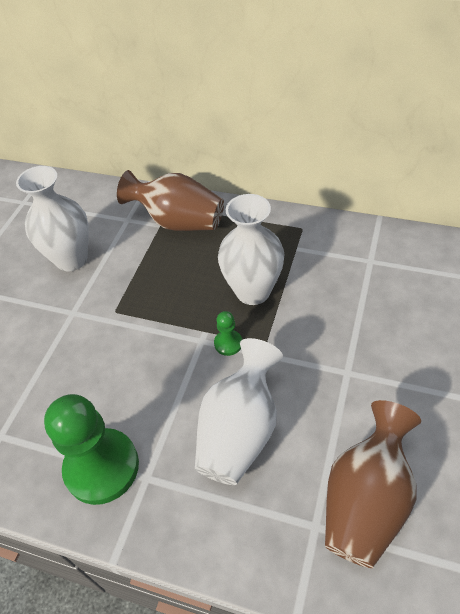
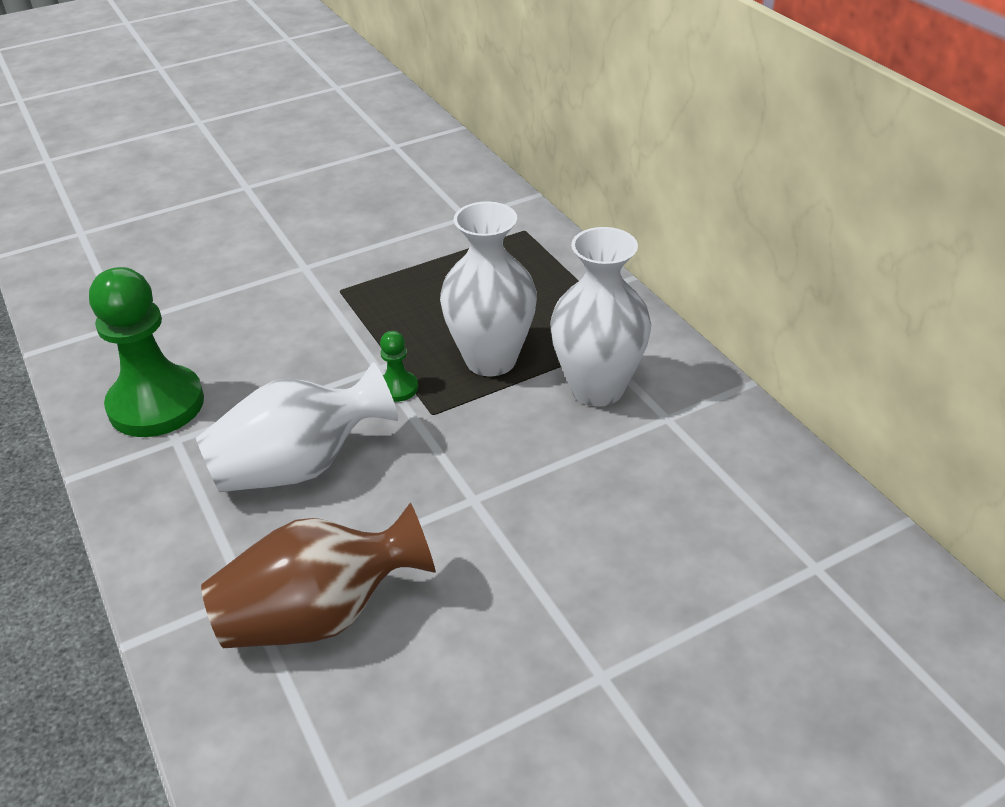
camera: 40 degrees right, 10 degrees down
(71, 259) = (366, 221): white vase -> white vase (597, 388)
(178, 222) = (512, 248): brown vase -> none

